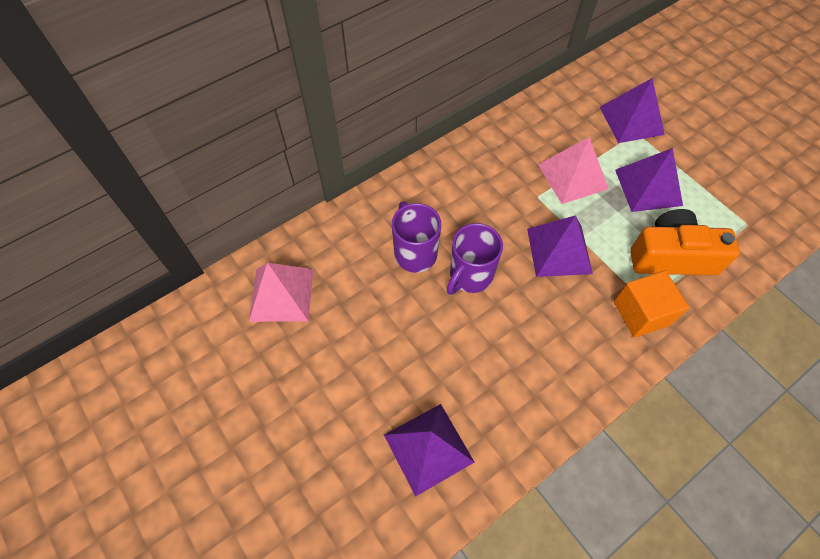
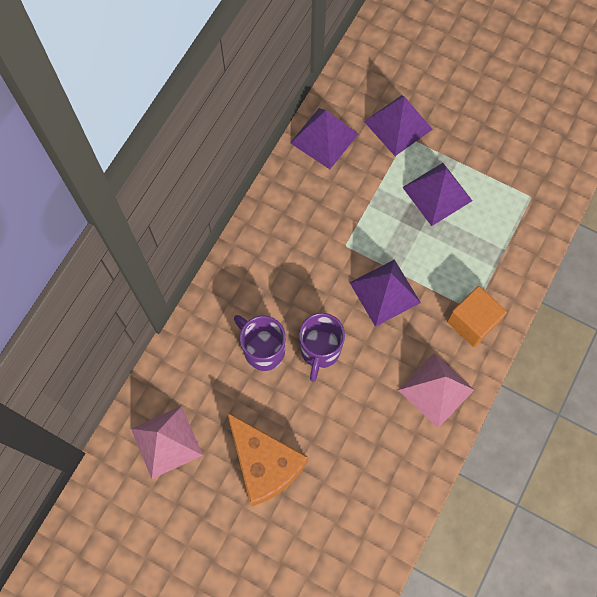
camera: 25 degrees left, 10 degrees up
(363, 356) = (264, 464): none -> orange cheese
(428, 448) = (352, 514): purple pyramid -> purple pyramid (324, 138)
(572, 176) = (368, 210): pink pyramid -> pink pyramid (435, 390)
(671, 256) = (479, 256): orange camera -> none

